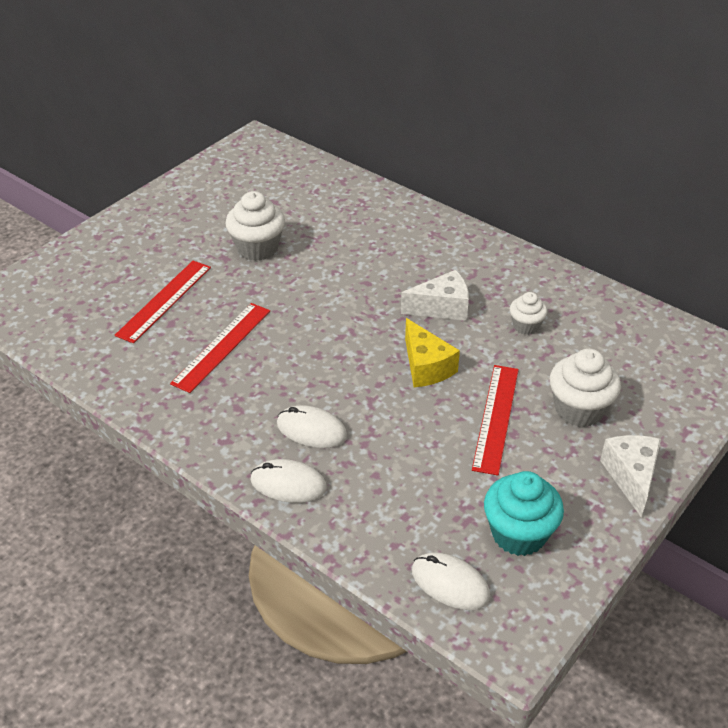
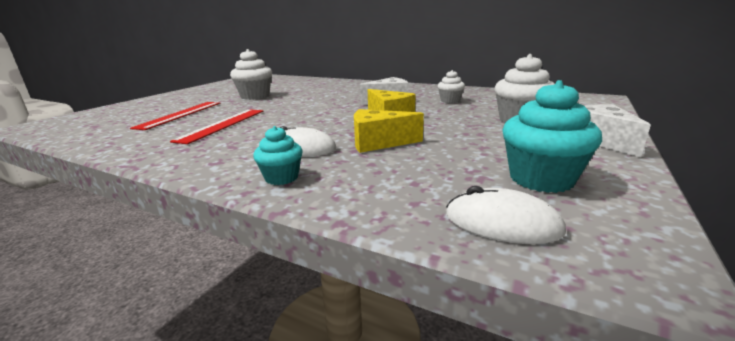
camera: 10 degrees left, 20 degrees down
(288, 484) = (281, 178): white mouse -> turquoise cupcake
(394, 433) = (378, 143): none -> yellow cheese
(495, 418) = (459, 129): red ruler -> none

